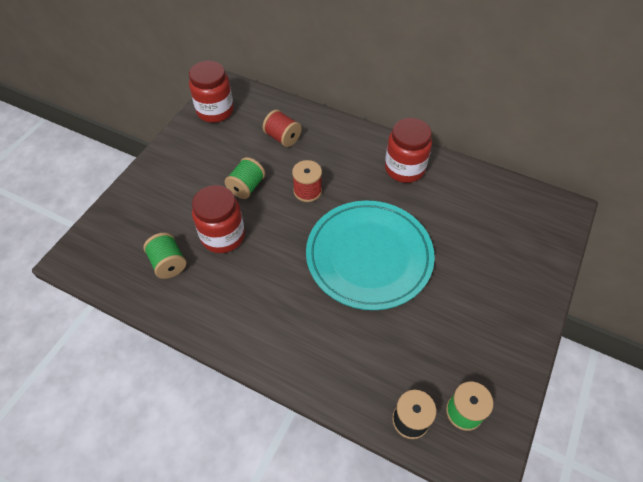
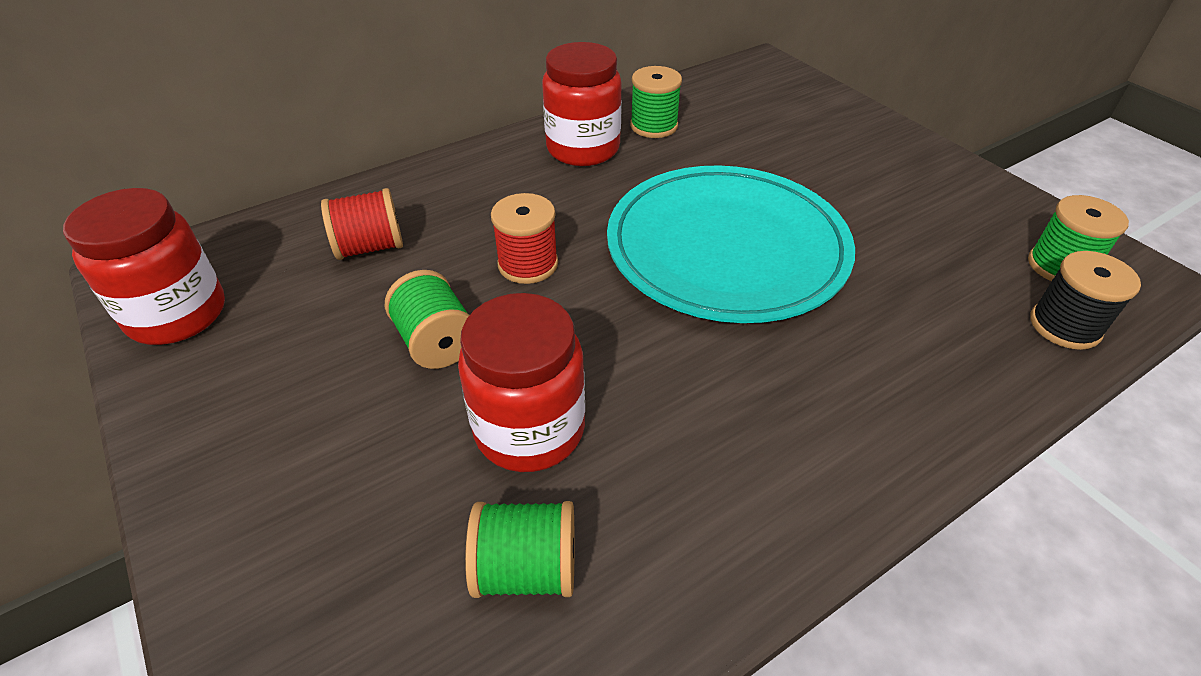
camera: 60 degrees left, 10 degrees down
(449, 186) = (654, 126): none -> green spool

